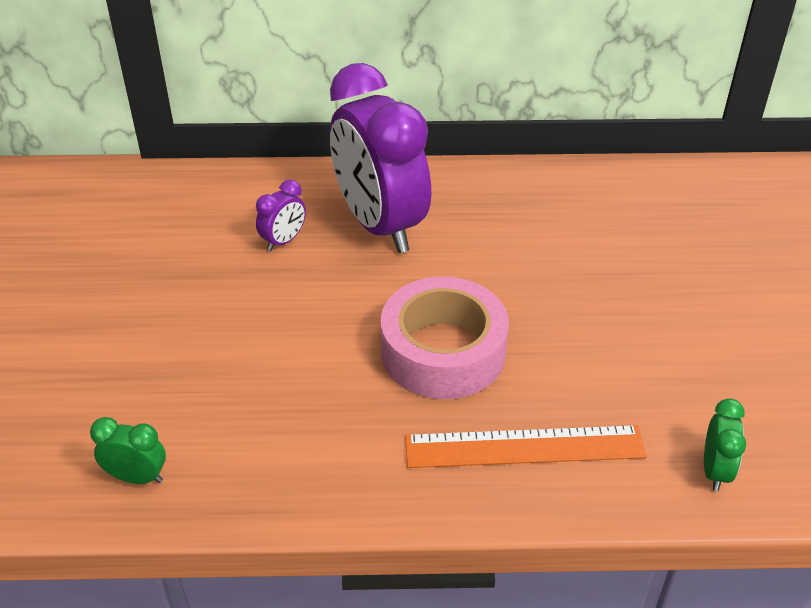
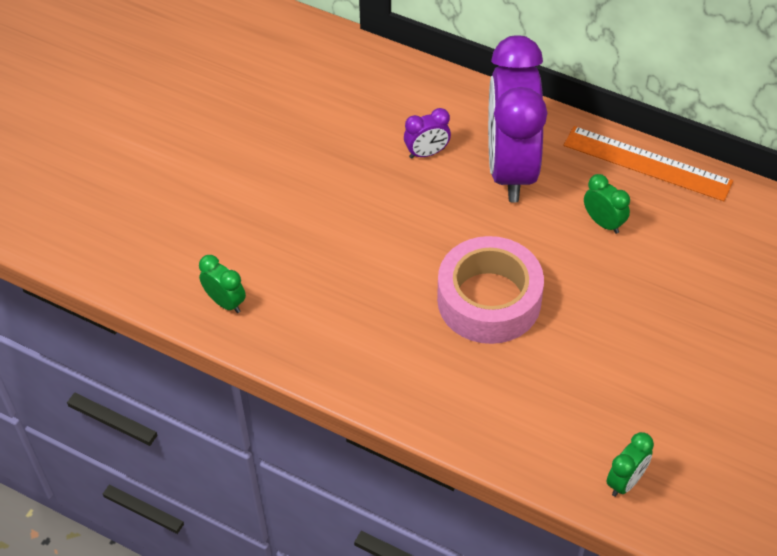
camera: 30 degrees right, 10 degrees up
(504, 239) = (603, 222): none -> green clock
(524, 447) = (498, 400): orange ruler -> orange ruler (647, 163)

